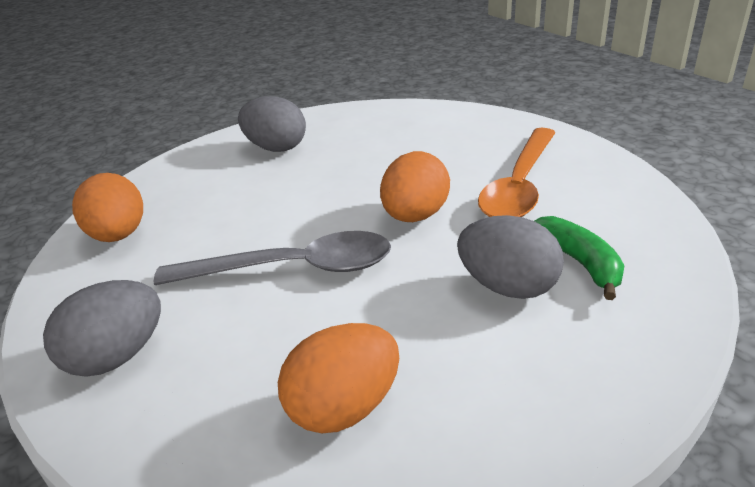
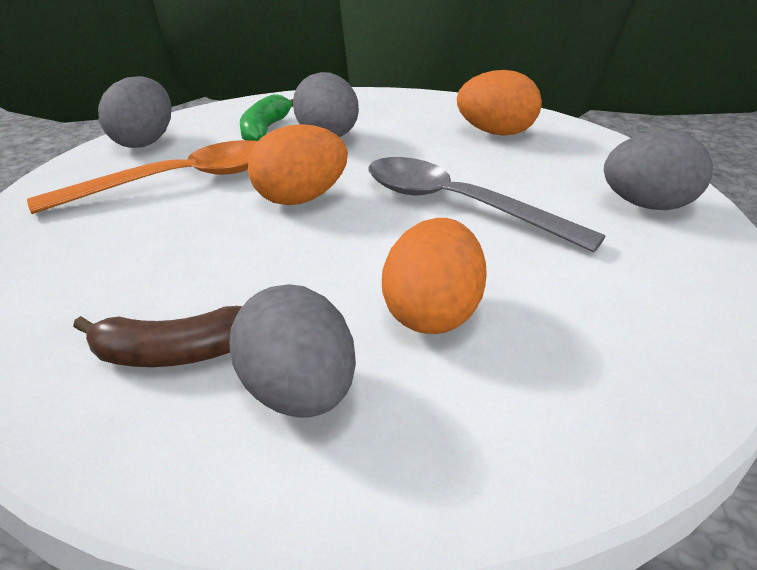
camera: 145 degrees left, 0 degrees up
(119, 235) = (646, 335): orange egg -> orange egg (432, 314)
(344, 135) = (174, 353): none -> brown banana
(629, 197) = (144, 142): none -> grey egg

